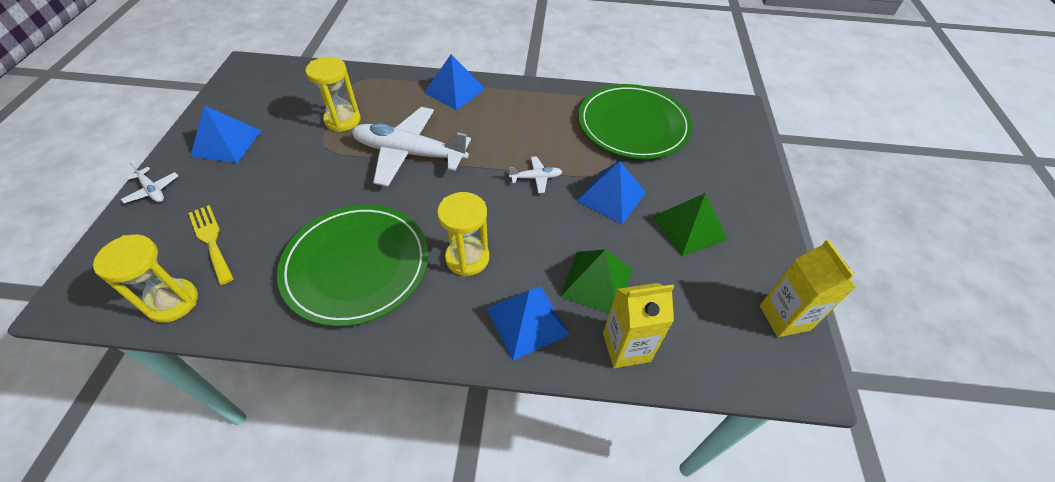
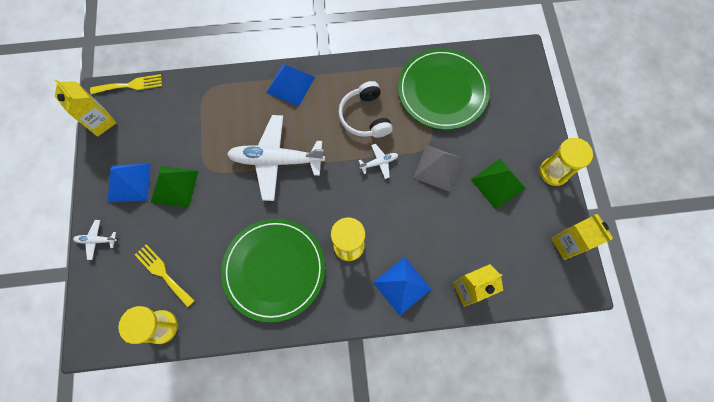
camera: 10 degrees left, 20 degrees up
(153, 190) = (96, 240): white plane -> white plane turned 150 degrees clockwise
(229, 87) = (101, 122): none -> yellow carton
(279, 63) = (130, 85): none -> yellow fork
(342, 120) = (211, 138): yellow hourglass -> yellow hourglass (554, 172)
(532, 132) = (365, 116): none -> white headphones
(597, 282) = (441, 245): green pyramid -> green pyramid (174, 186)
(611, 196) = (438, 168): blue pyramid -> grey pyramid

